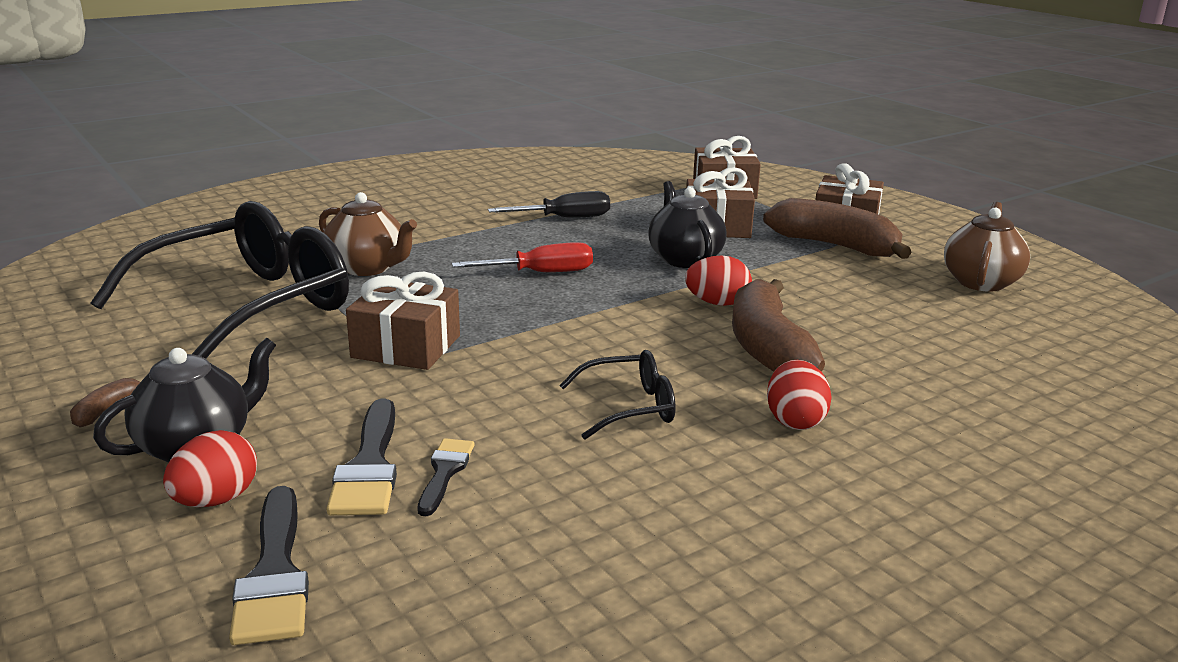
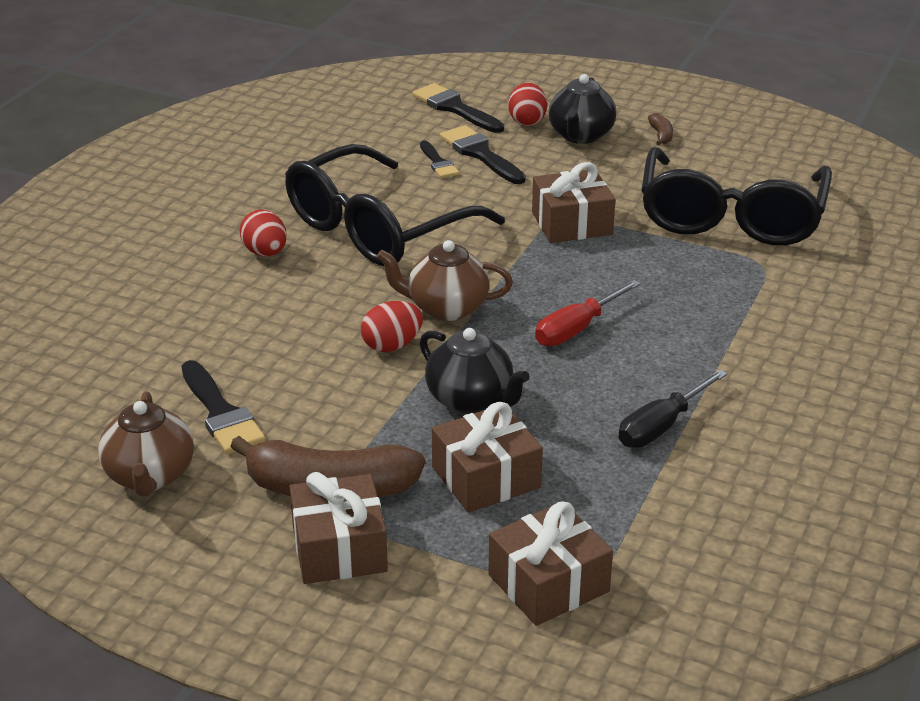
camera: 150 degrees right, 10 degrees up
(368, 268) = (721, 282): brown teapot -> brown teapot (446, 308)
(630, 407) = (377, 229): black glasses -> black glasses, size x2.24
(767, 348) = (318, 309): brown banana -> none
(907, 300) = (221, 413): none -> black brush

